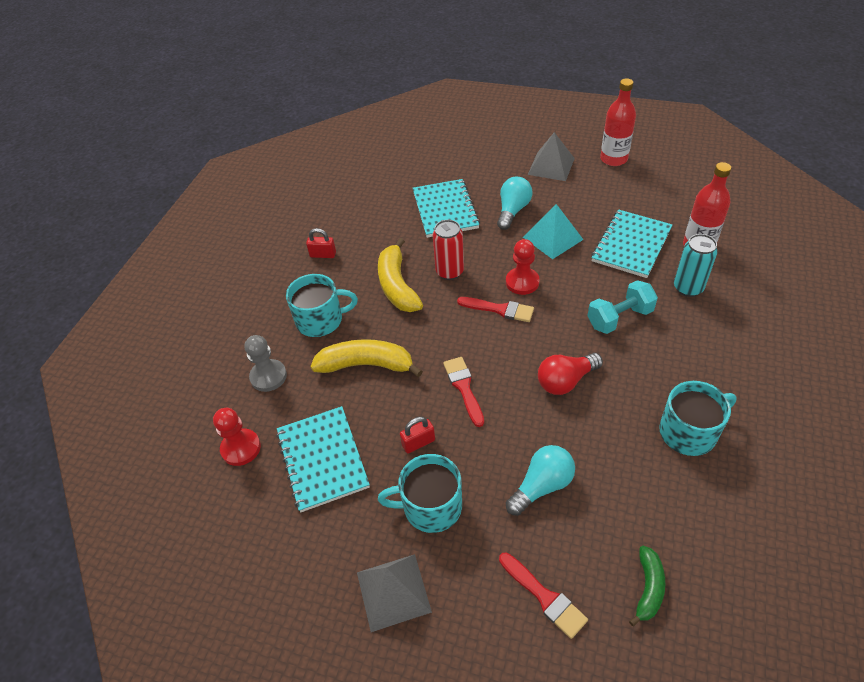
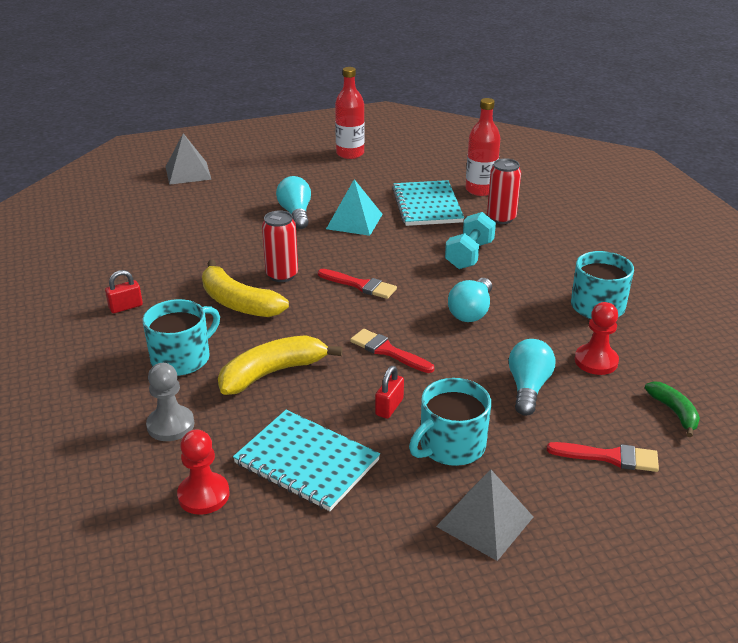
camera: 40 degrees left, 15 degrees down
(445, 210) = (226, 232): turquoise notebook -> none
(499, 309) = (360, 285): red brush -> red brush turned 45 degrees clockwise
(522, 282) = (360, 260): red pawn -> red pawn (596, 361)
(551, 166) = (298, 173): grey pyramid -> grey pyramid (188, 173)
(566, 381) = (471, 311): red light bulb -> turquoise light bulb
(688, 288) = (501, 218): turquoise can -> red can

